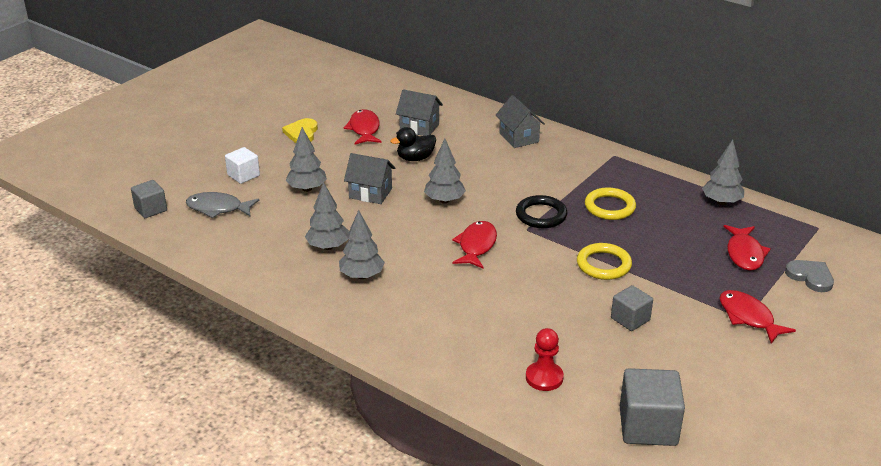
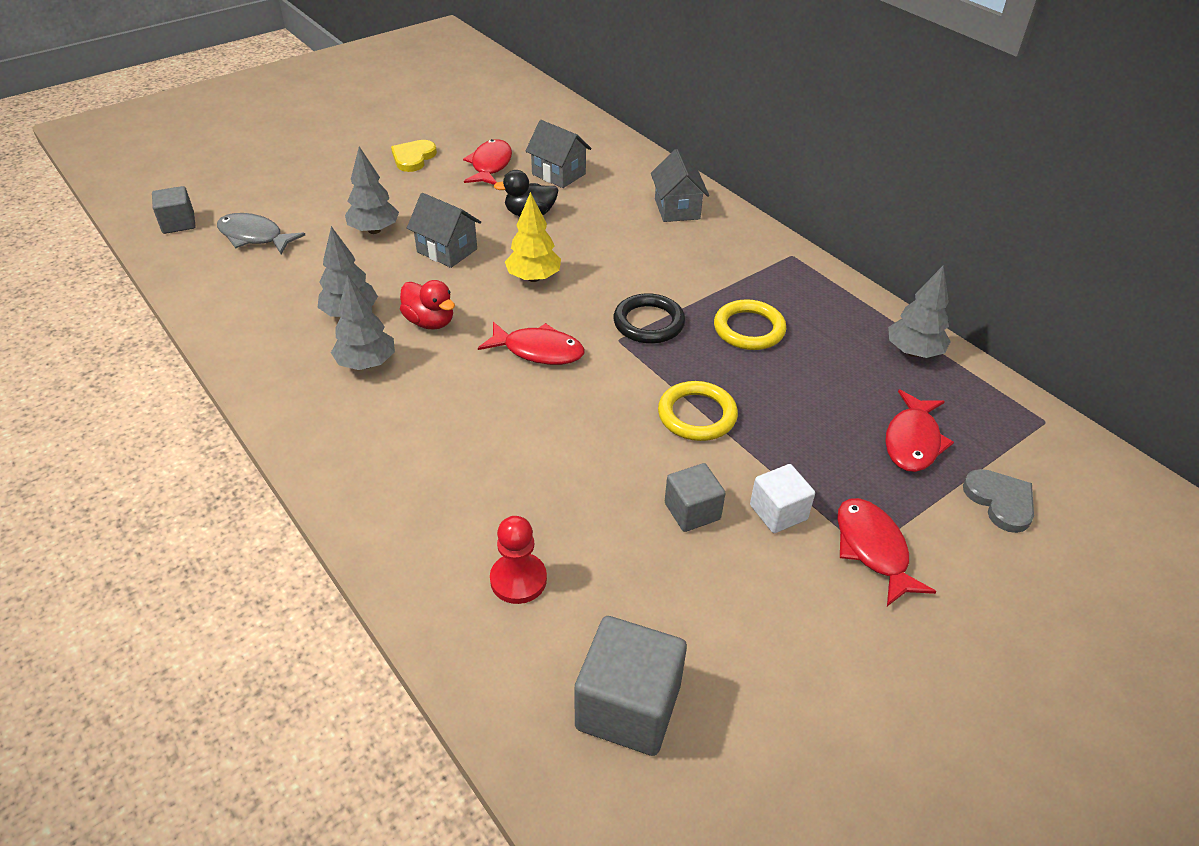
camera: 15 degrees right, 10 degrees up
(243, 175) = (311, 199): white cube -> white cube (778, 512)
(389, 241) = (430, 322): none -> red duck
(444, 200) = (533, 278): grey tree -> yellow tree
(476, 246) = (538, 351): red fish -> red fish turned 75 degrees clockwise

